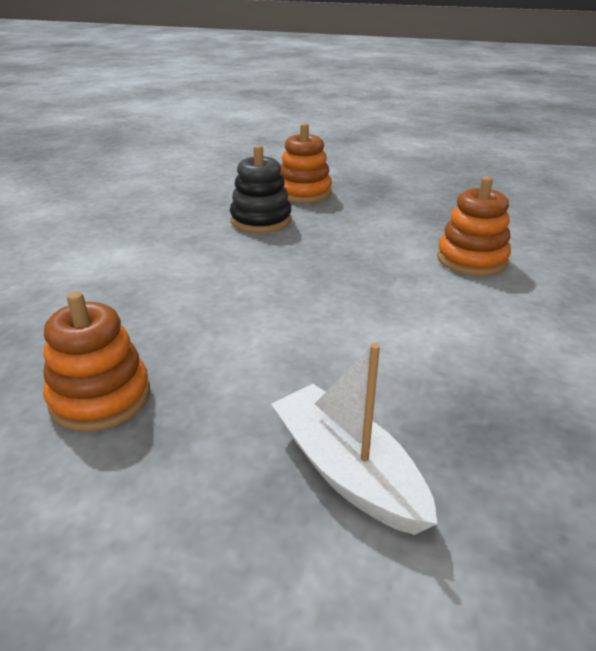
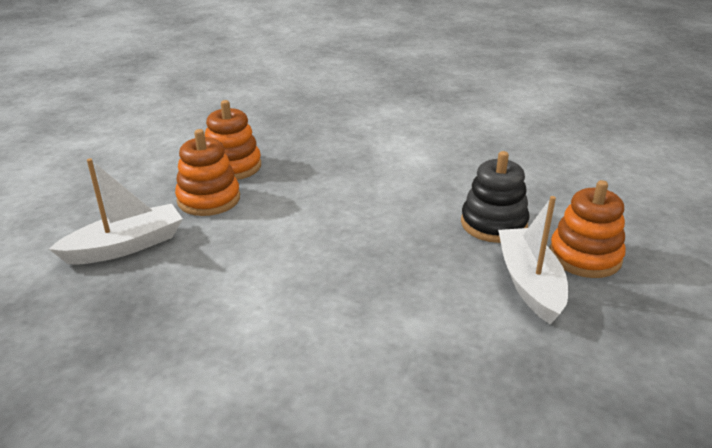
camera: 95 degrees right, 0 degrees up
(344, 211) = (529, 283): none -> white boat
(472, 259) = (395, 370): orange stacking toy -> orange stacking toy (209, 199)

